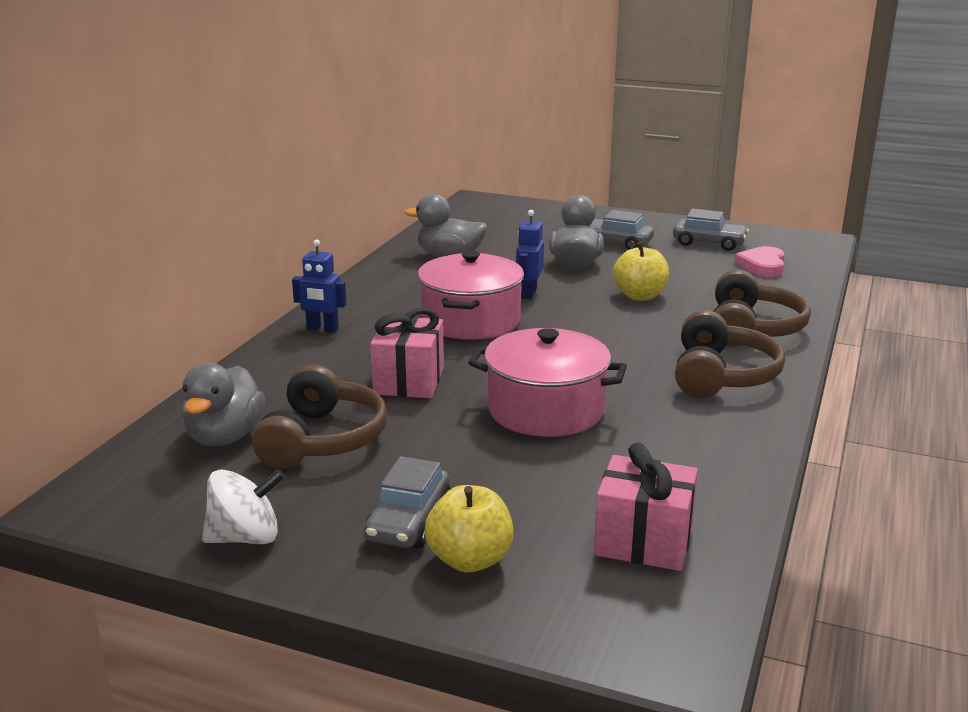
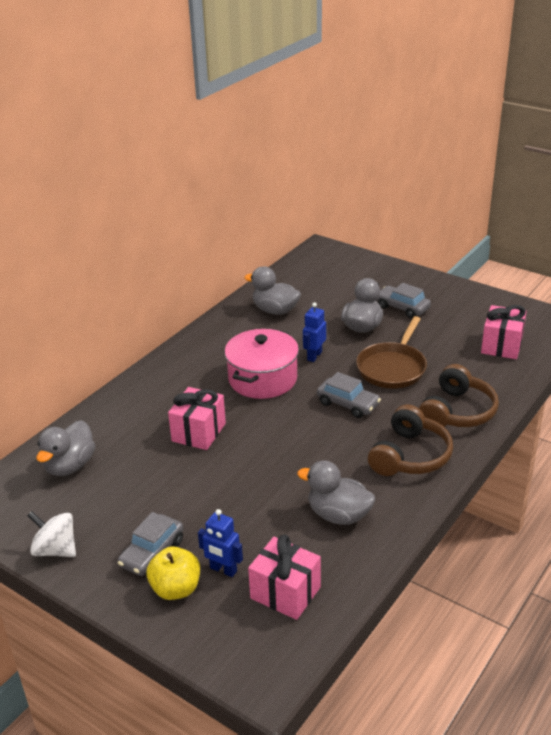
camera: 15 degrees right, 10 degrees up
(245, 537) = (55, 550): white spinning top -> white spinning top turned 150 degrees counterclockwise
(322, 329) = (162, 375): blue robot -> blue robot (223, 570)
(322, 439) = (126, 477): brown headphones -> none
(546, 409) = (276, 471): pink pot -> none
(640, 296) = (392, 368): yellow apple -> brown pan
(665, 446) = (338, 515): none -> grey duck
(709, 243) = (473, 315): grey car -> grey car (348, 404)
(762, 266) = (501, 345): pink heart -> pink gift

